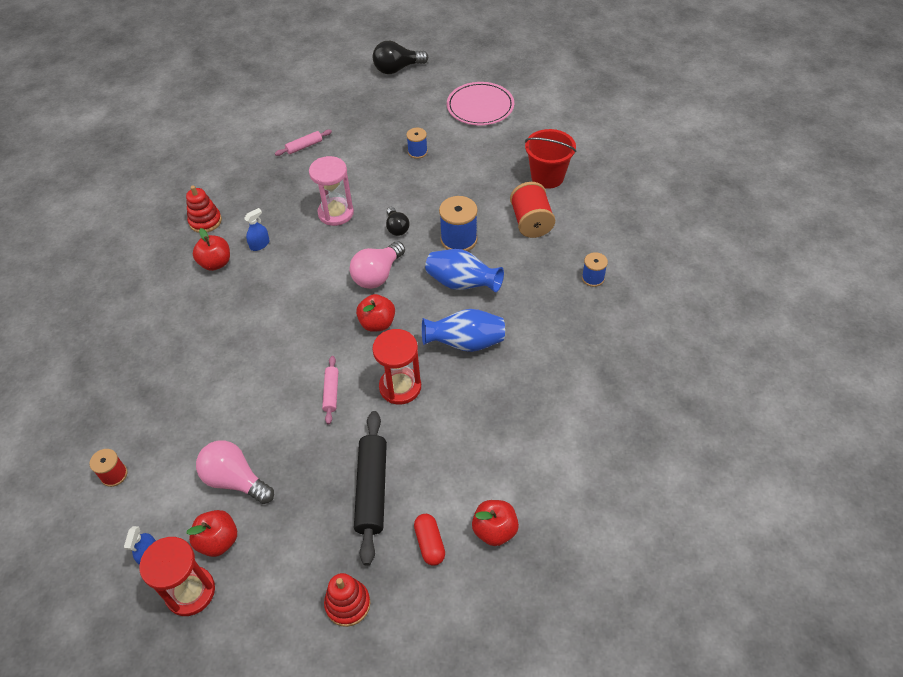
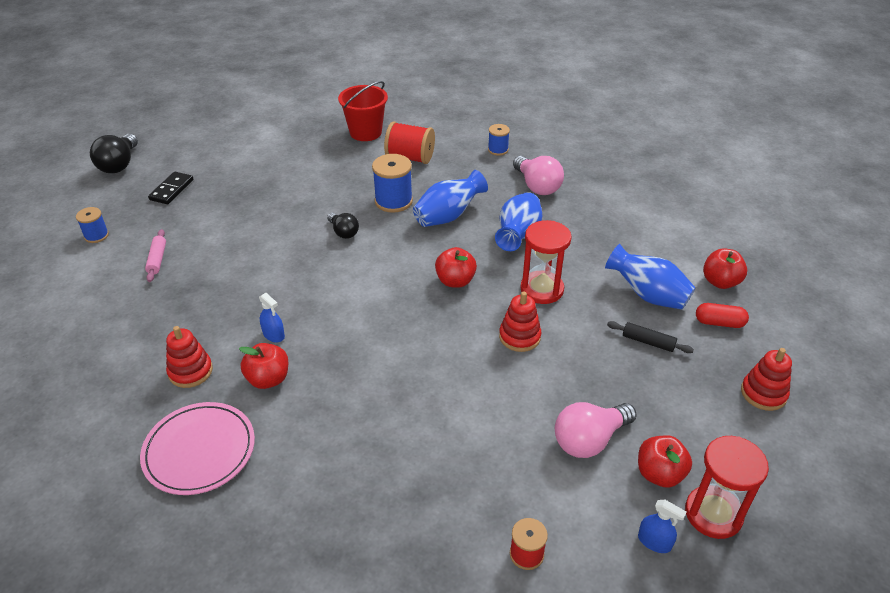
camera: 65 degrees left, 10 degrees down
(259, 244) = (273, 335): blue spray bottle -> blue spray bottle turned 150 degrees clockwise
(331, 392) = (519, 337): pink rolling pin -> red stacking toy
(336, 213) = (283, 265): pink hourglass -> none
(372, 490) = (648, 342): black rolling pin -> black rolling pin, size x0.52
(377, 275) = (394, 262): pink light bulb -> pink light bulb (537, 186)
(386, 110) = (172, 190): none -> black domino
(397, 228) = (343, 232): black light bulb -> black light bulb turned 45 degrees clockwise
(417, 152) = (255, 189): blue spool -> blue spool (96, 235)
(438, 472) = (648, 295): none -> blue vase
(480, 107) = (237, 136): pink plate -> pink plate (199, 450)

